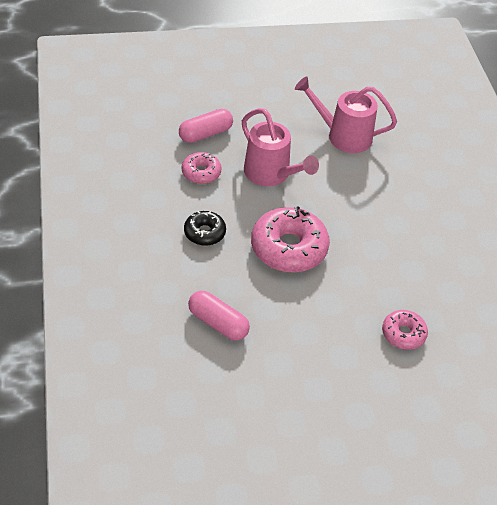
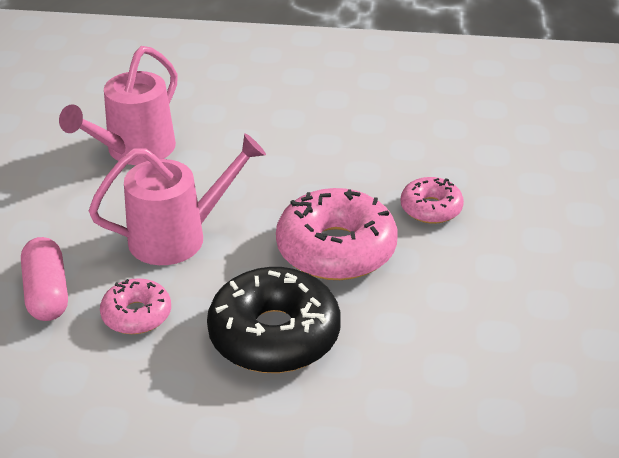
camera: 70 degrees left, 10 degrees down
(204, 233) = (274, 335): black donut -> black donut, size x1.84
(218, 323) = (465, 353): pink capsule -> none
(403, 334) = (511, 180): pink donut -> pink donut (431, 208)

